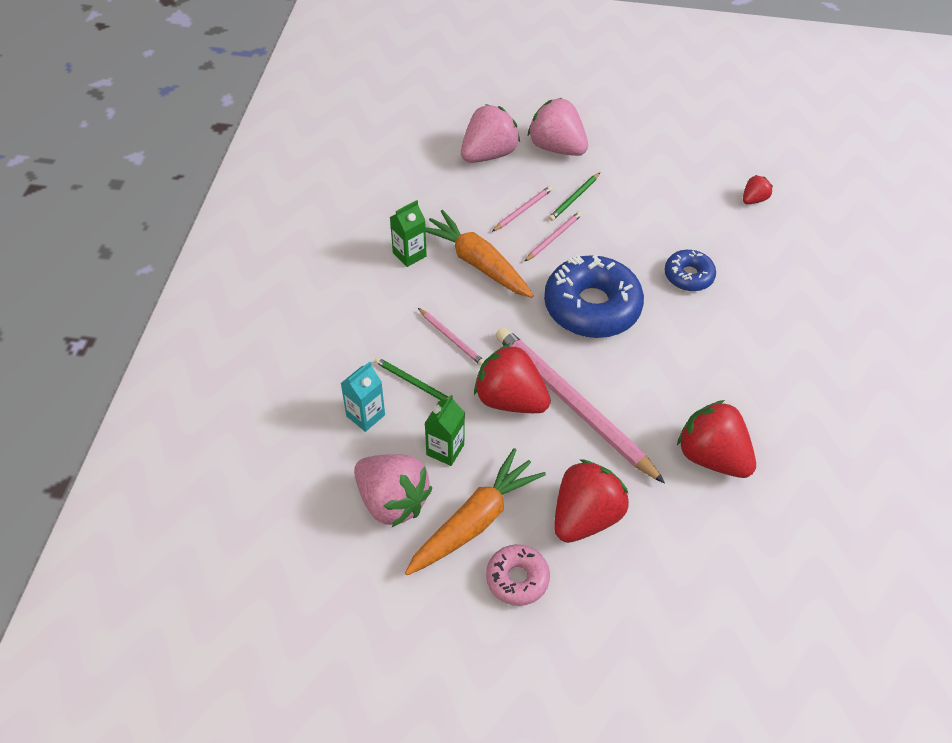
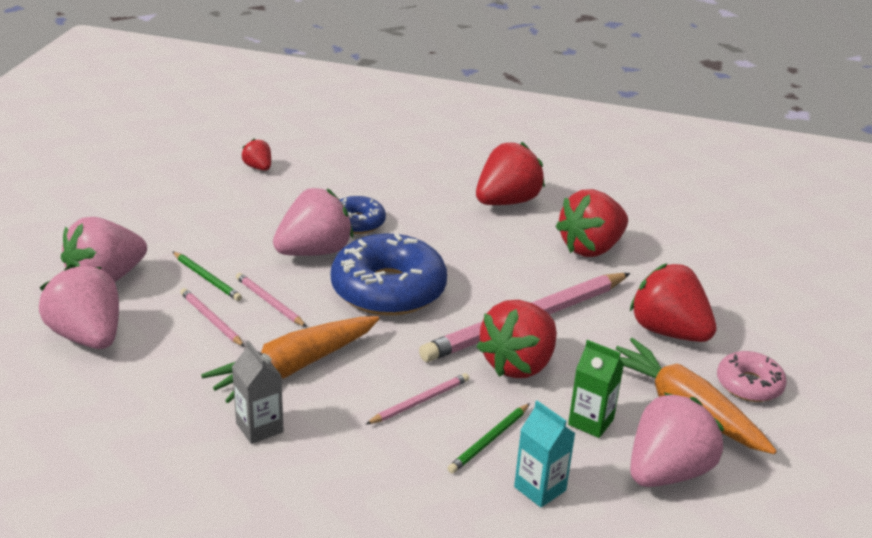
camera: 85 degrees left, 20 degrees down
(409, 254) = (259, 427): green carton -> grey carton
(632, 254) = (314, 252): none -> pink strawberry
(773, 384) = (507, 202): none -> red strawberry

